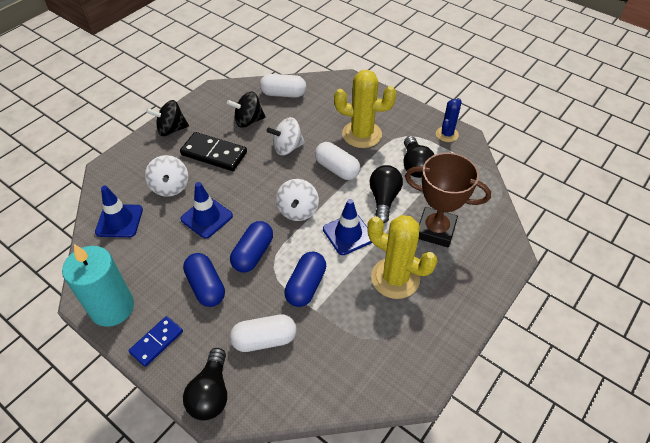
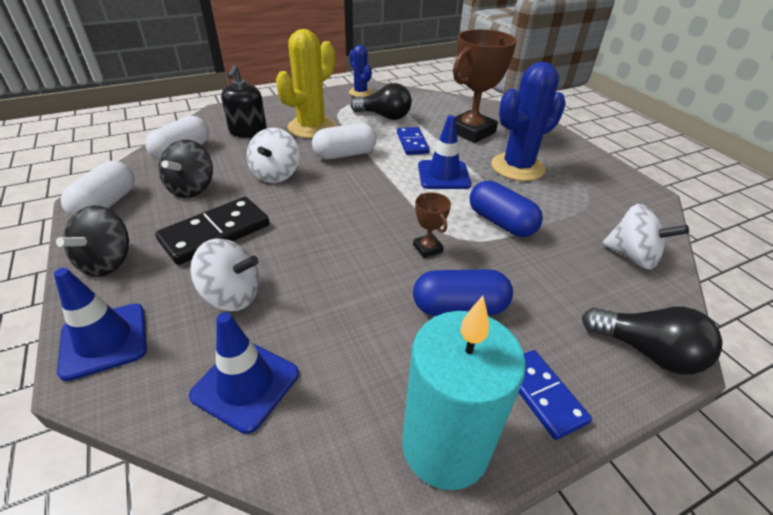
camera: 65 degrees left, 10 degrees down
(206, 217) = (331, 273): blue traffic cone -> blue traffic cone (104, 340)
(253, 254) = (427, 248): blue capsule -> brown trophy
(264, 340) = (569, 277): white capsule -> white capsule (106, 204)
(298, 210) = (384, 196): white spinning top -> white spinning top (632, 256)
(330, 107) = (248, 132): none -> black soap dispenser
(384, 199) = (412, 143): black light bulb -> blue domino
(395, 278) = (517, 167): yellow cactus -> blue cactus

